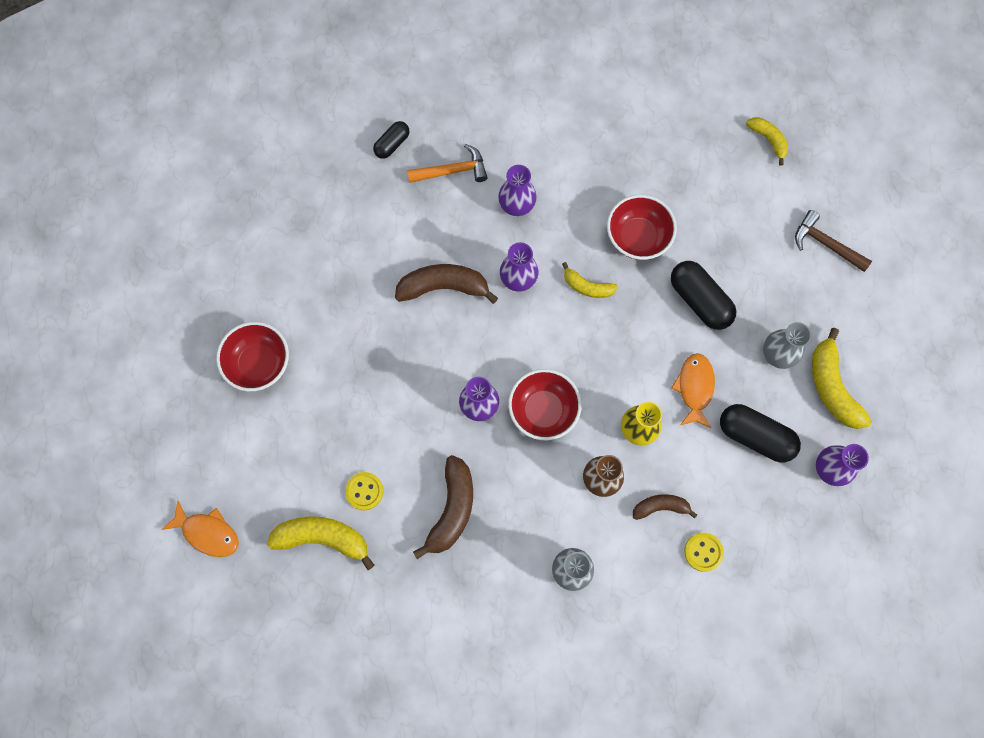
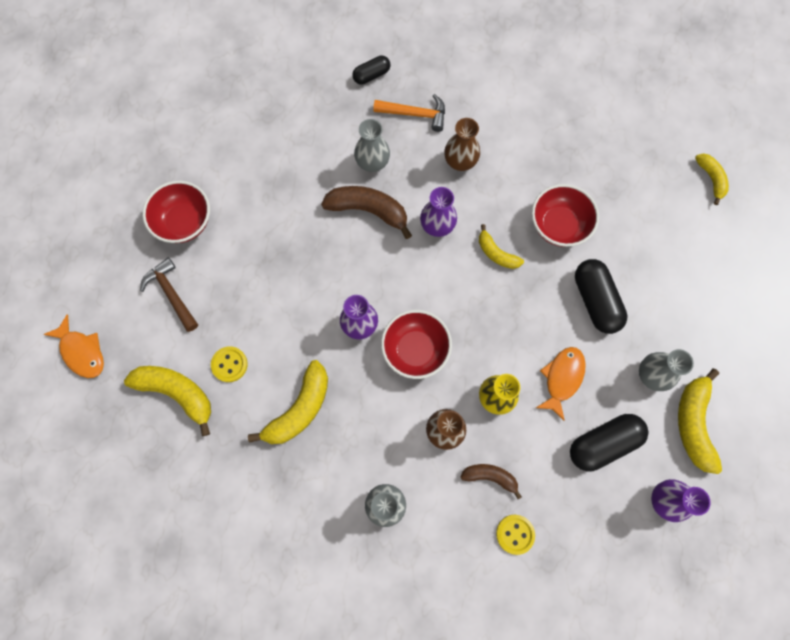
camera: 20 degrees right, 0 degrees up
(428, 236) = (372, 163): none -> grey vase
(452, 509) = (299, 409): brown banana -> yellow banana
(516, 205) = (460, 162): purple vase -> brown vase
(755, 436) = (603, 443): black capsule -> black capsule turned 75 degrees counterclockwise
(826, 244) = (733, 290): brown hammer -> brown hammer (172, 294)

